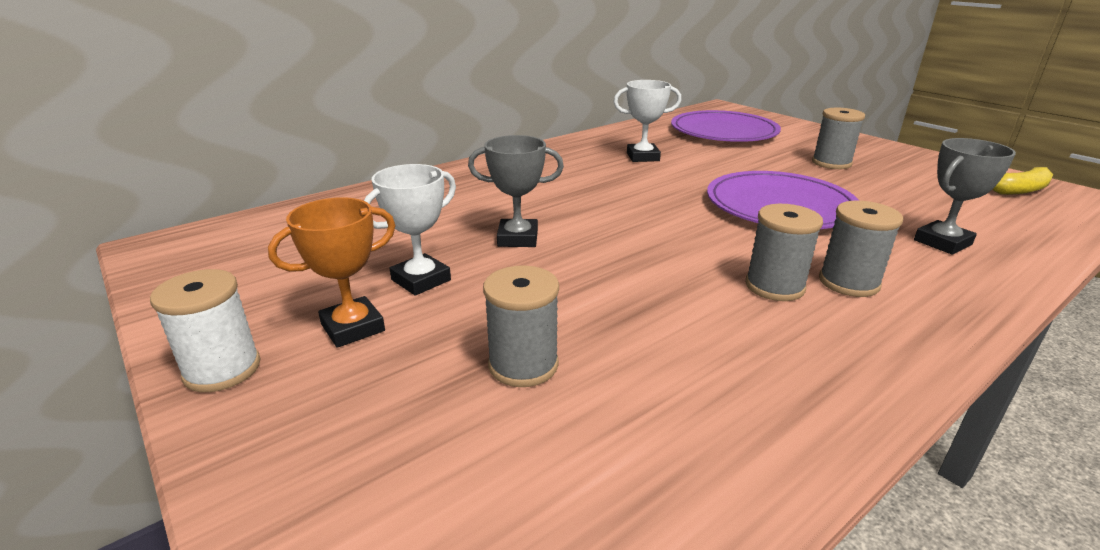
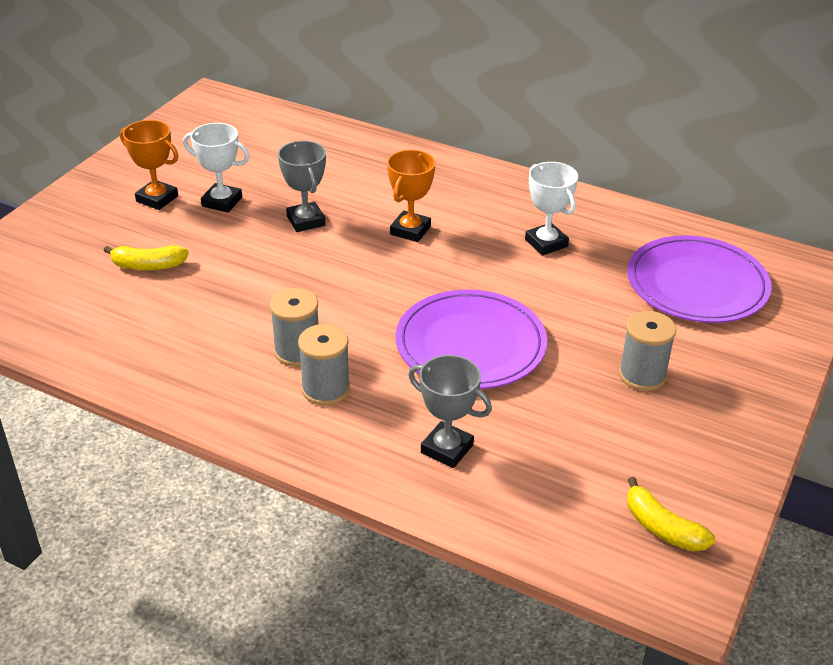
camera: 65 degrees right, 10 degrees up
(222, 369) = (103, 177): white spool -> none
(523, 365) = (148, 266): grey spool -> yellow banana
(582, 196) = (410, 230): none -> orange trophy

